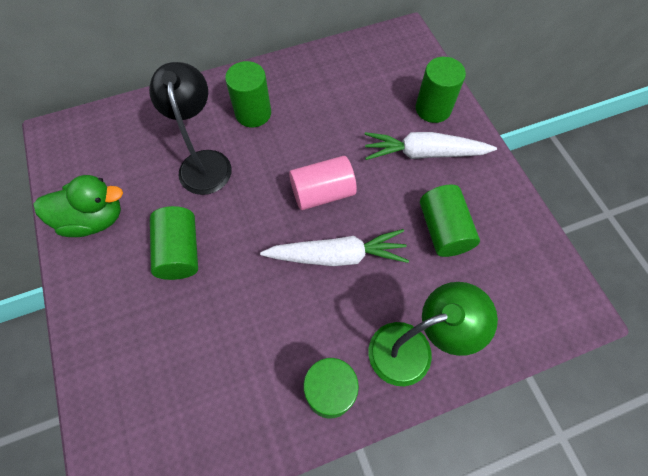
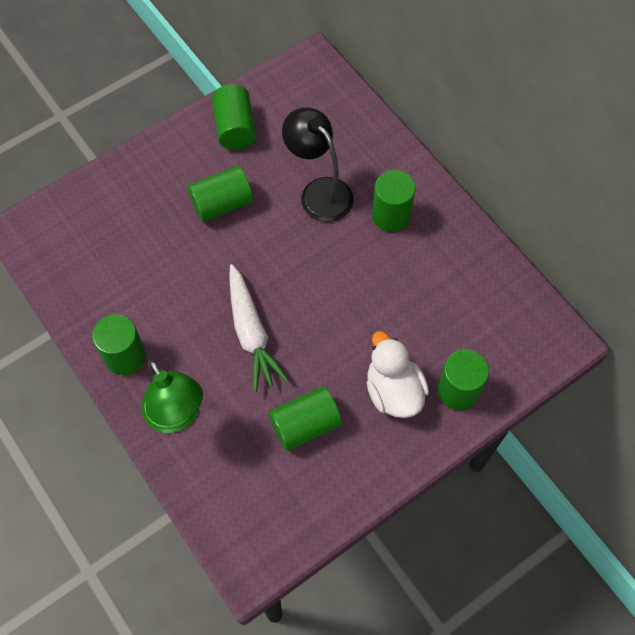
camera: 75 degrees right, 0 degrees up
(94, 219) = (235, 128): green duck -> green cylinder
(204, 162) = (319, 192): black lamp -> black lamp turned 105 degrees counterclockwise
(322, 193) = (315, 304): pink cylinder -> none
(424, 153) = (393, 391): white carrot -> white duck

